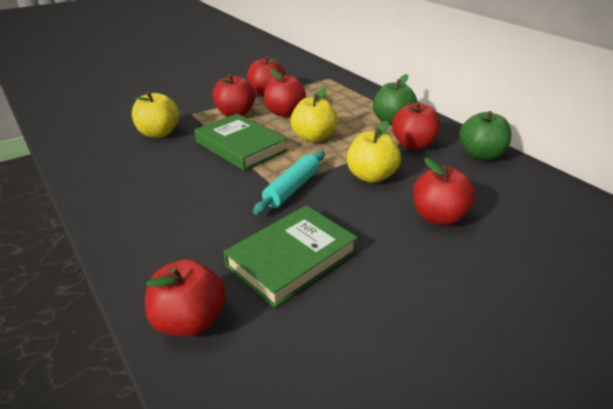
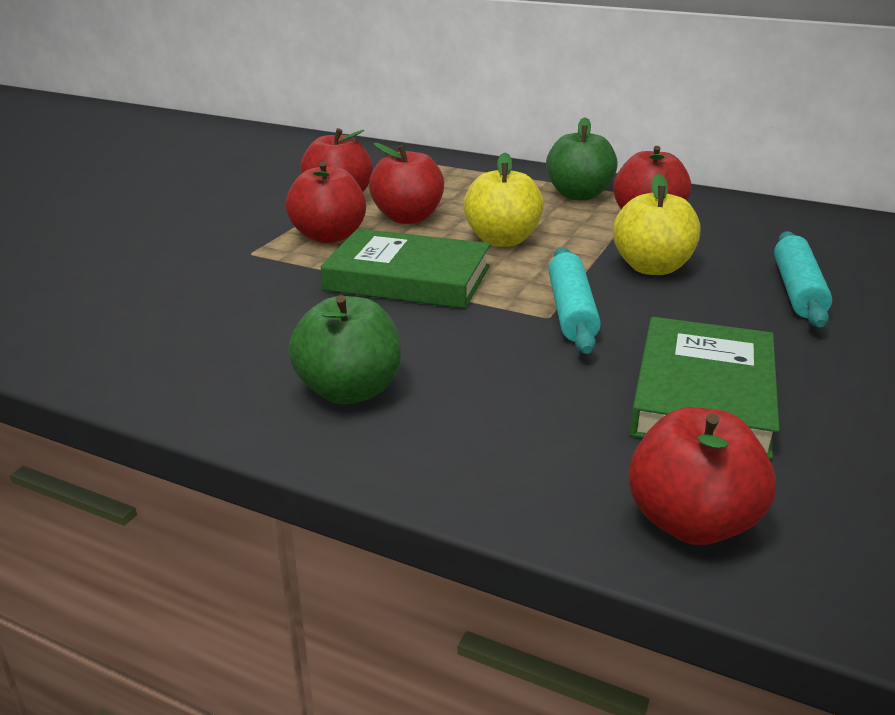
camera: 30 degrees left, 5 degrees down
(159, 133) = (233, 294): yellow apple -> none
(438, 217) = (797, 290): red apple -> turquoise rolling pin
(480, 155) = (741, 210): green apple -> green apple (349, 390)

